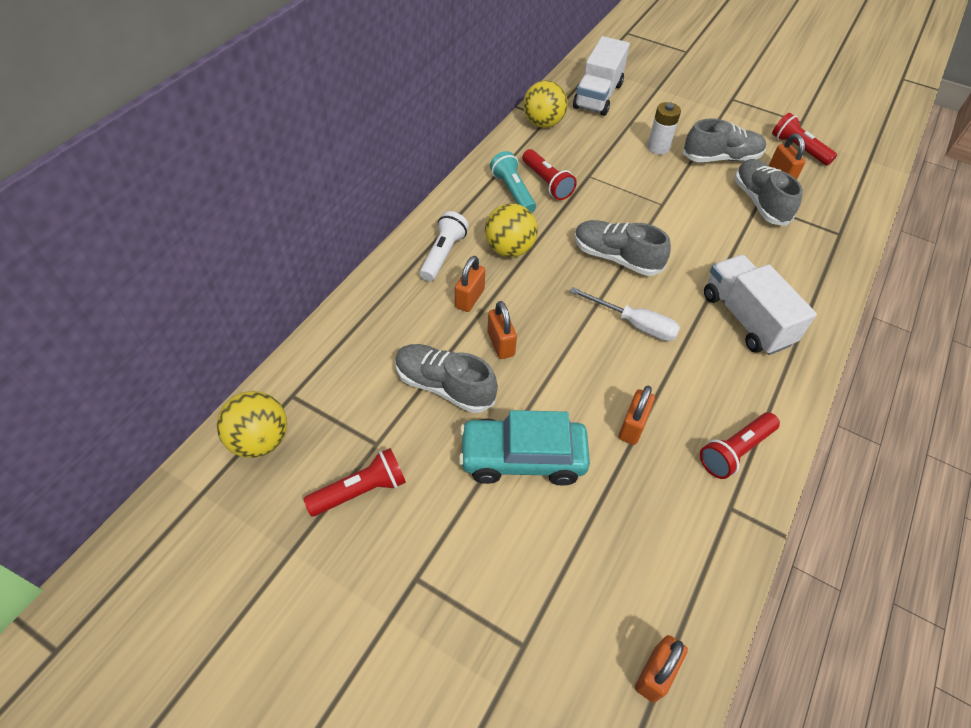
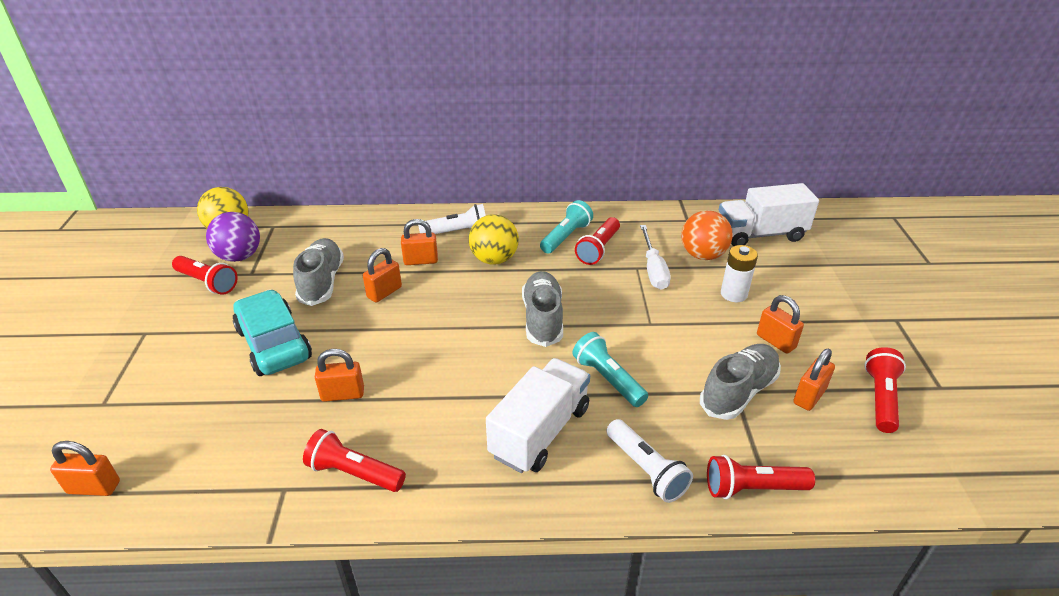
camera: 60 degrees right, 15 degrees down
(331, 445) = (239, 256): none -> purple ball
(543, 123) = (676, 220): yellow ball -> none
(600, 136) = (702, 255): none -> orange ball
(634, 324) = (467, 357): white screwdriver -> white screwdriver (653, 269)
(710, 256) = (607, 379): none -> turquoise flashlight
(721, 158) = (775, 341): grey shoe -> orange padlock
(809, 282) = (646, 470): none -> white flashlight
(846, 244) = (752, 488): none -> red flashlight

